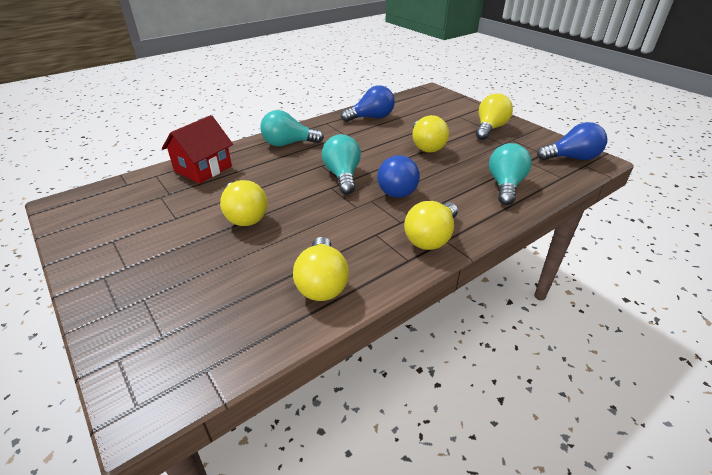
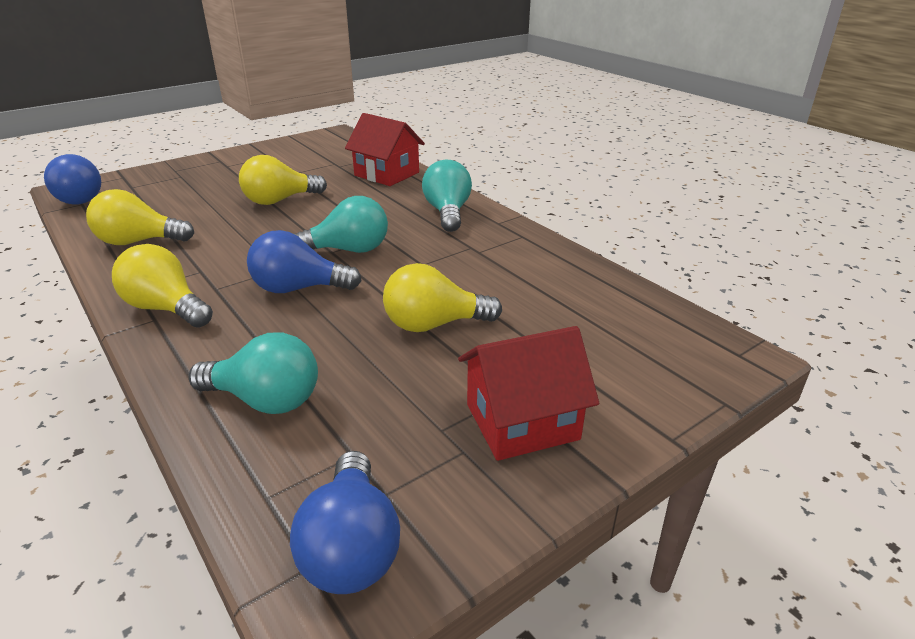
camera: 90 degrees right, 5 degrees down
(371, 118) = (551, 274): blue light bulb -> blue light bulb (82, 198)
(490, 128) = (522, 421): yellow light bulb -> red house

